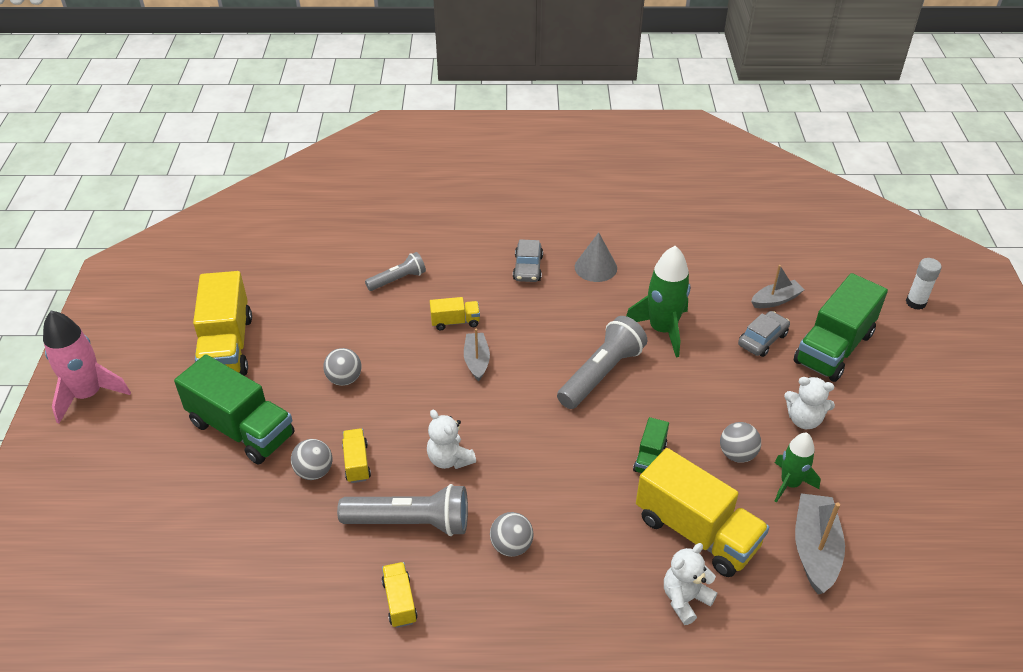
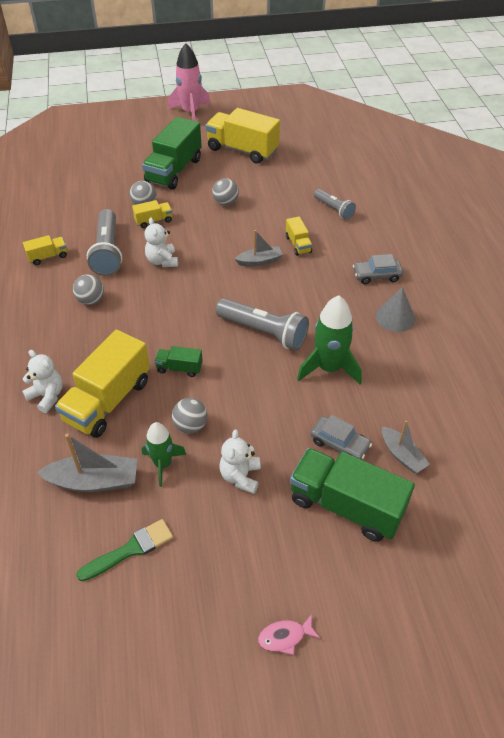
camera: 80 degrees right, 5 degrees up
(227, 346) = (242, 150): yellow truck -> yellow truck turned 45 degrees clockwise
(449, 459) = (162, 261): white teddy bear -> white teddy bear turned 60 degrees counterclockwise
(898, 519) = (130, 550): none -> green brush
(915, 302) = (449, 596): white glue stick -> none
(970, 410) = (285, 637): none -> pink fish

